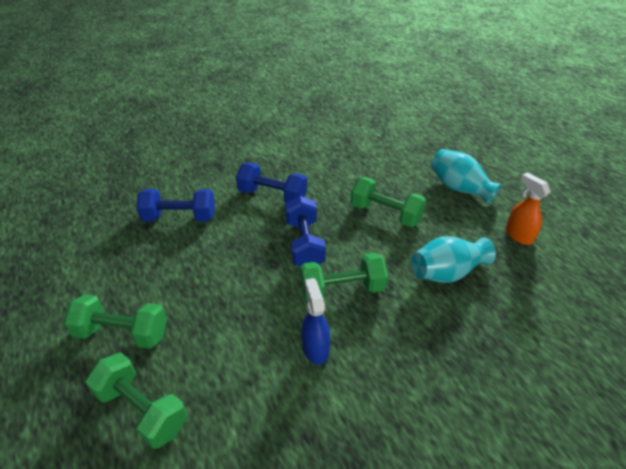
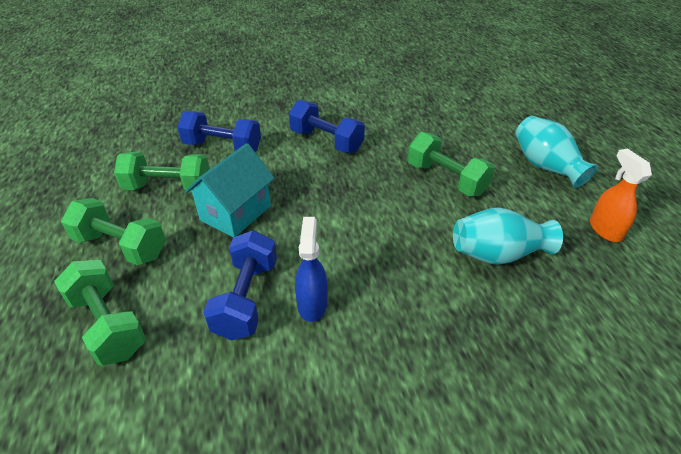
camera: 15 degrees right, 0 degrees up
(217, 279) = (235, 213): none -> turquoise house
(304, 244) = (342, 194): blue dumbbell -> blue dumbbell (246, 298)
(342, 290) = (366, 249): green dumbbell -> green dumbbell (168, 187)

